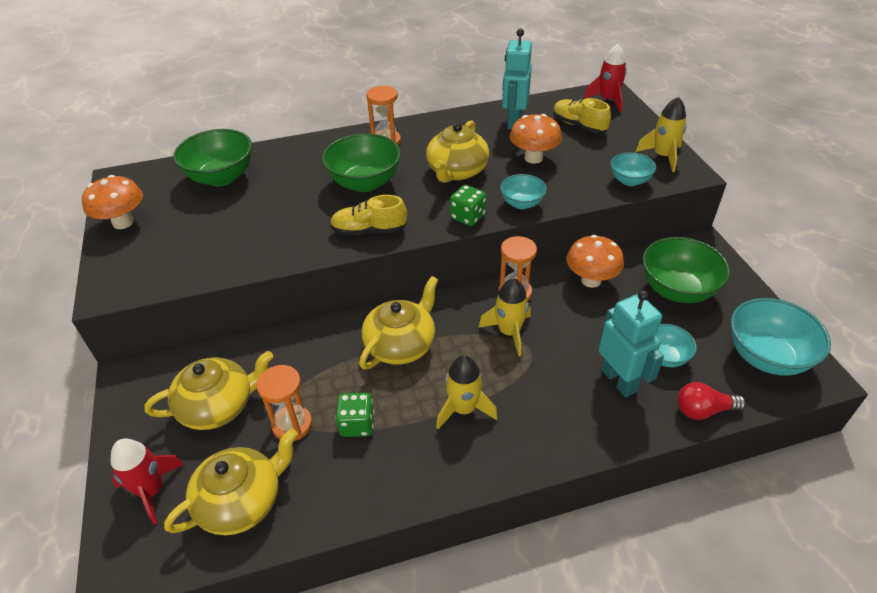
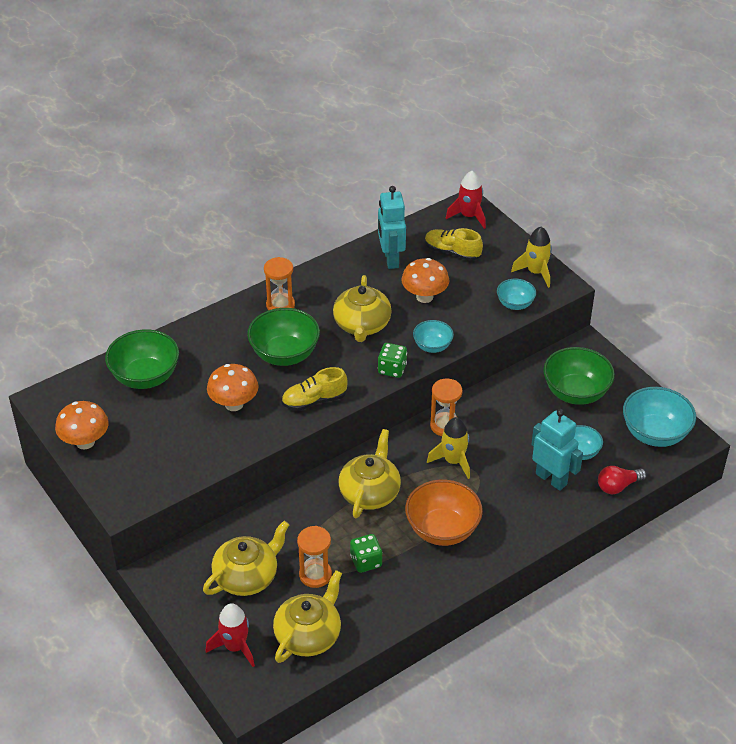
camera: 20 degrees left, 0 degrees up
(463, 409) = (442, 530): yellow rocket -> orange bowl
(591, 280) = (504, 400): orange mushroom -> orange mushroom (234, 404)

